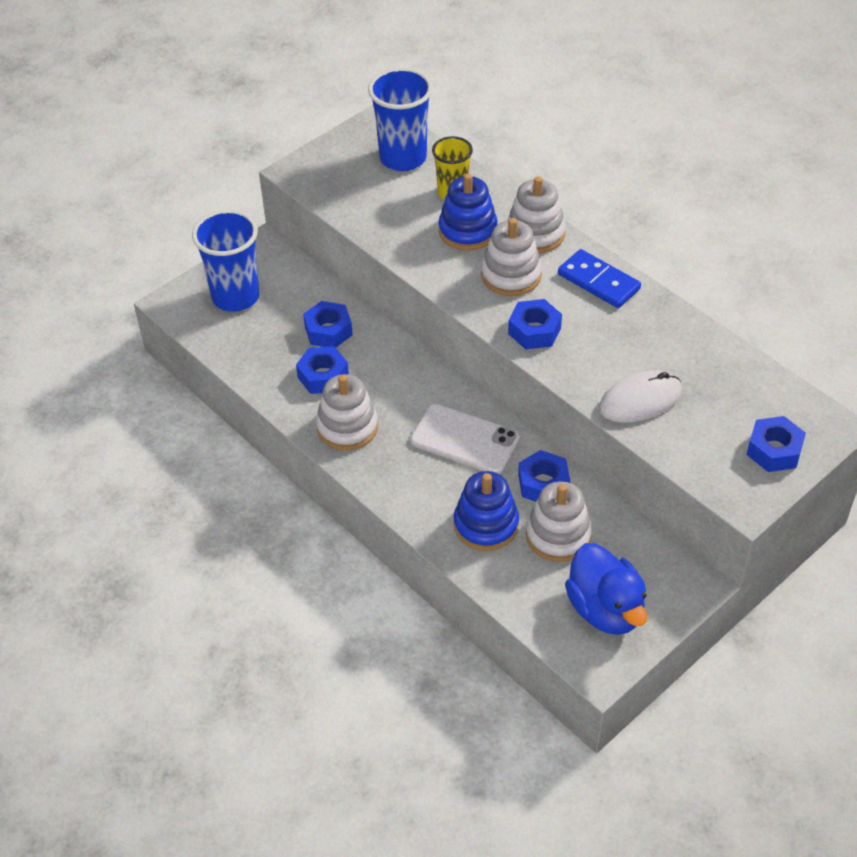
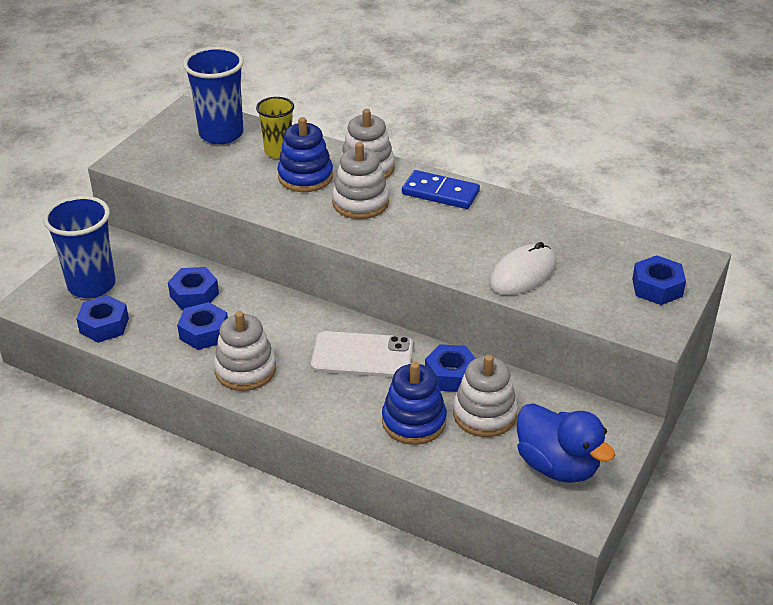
camera: 20 degrees left, 10 degrees down
(534, 331) = (402, 240): blue nut -> blue nut (104, 325)

